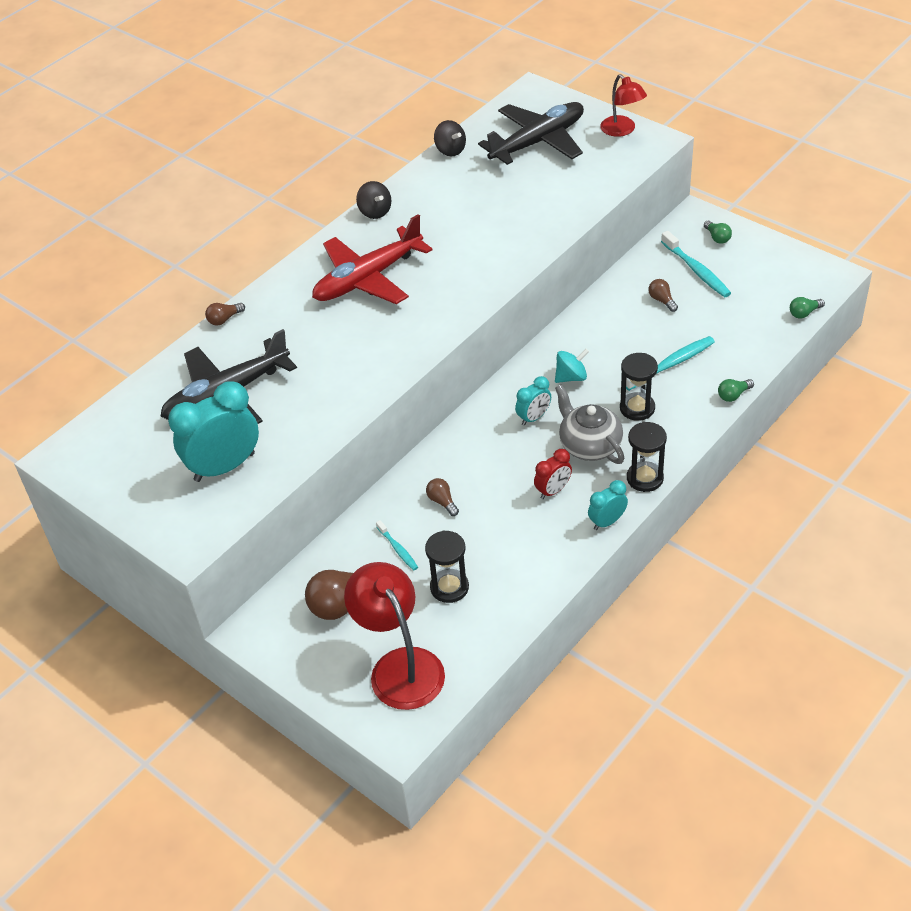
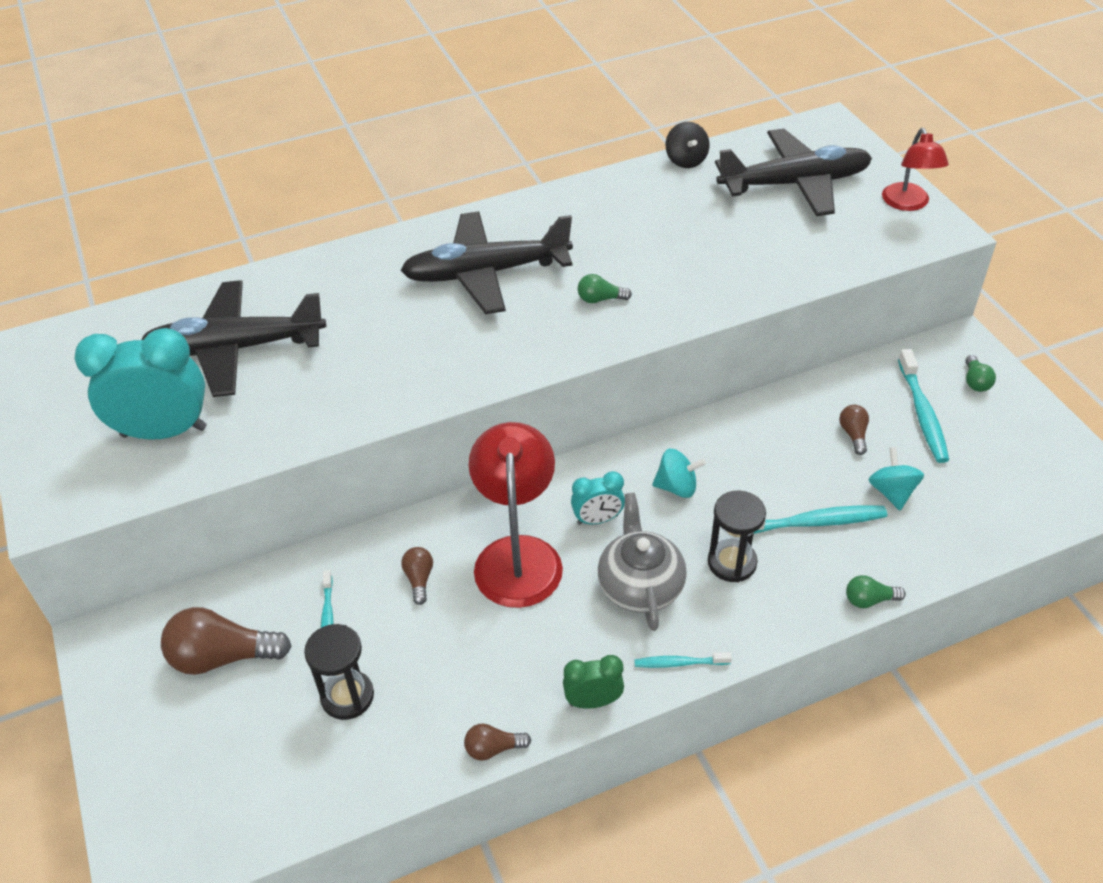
camera: 25 degrees right, 0 degrees up
(224, 319) = (303, 262): brown light bulb -> brown light bulb (493, 748)
(367, 278) = (485, 273): red plane -> black plane
(375, 212) = (551, 200): black spinning top -> none
(400, 666) = (217, 774): red lamp -> red lamp (518, 555)
(553, 490) = (556, 626): red clock -> none
(607, 522) = (593, 701): turquoise clock -> green clock
(645, 478) = (680, 663): black hourglass -> turquoise toothbrush
(707, 326) = (892, 492): none -> turquoise spinning top
(804, 313) = (1035, 526): green light bulb -> green light bulb (600, 299)

